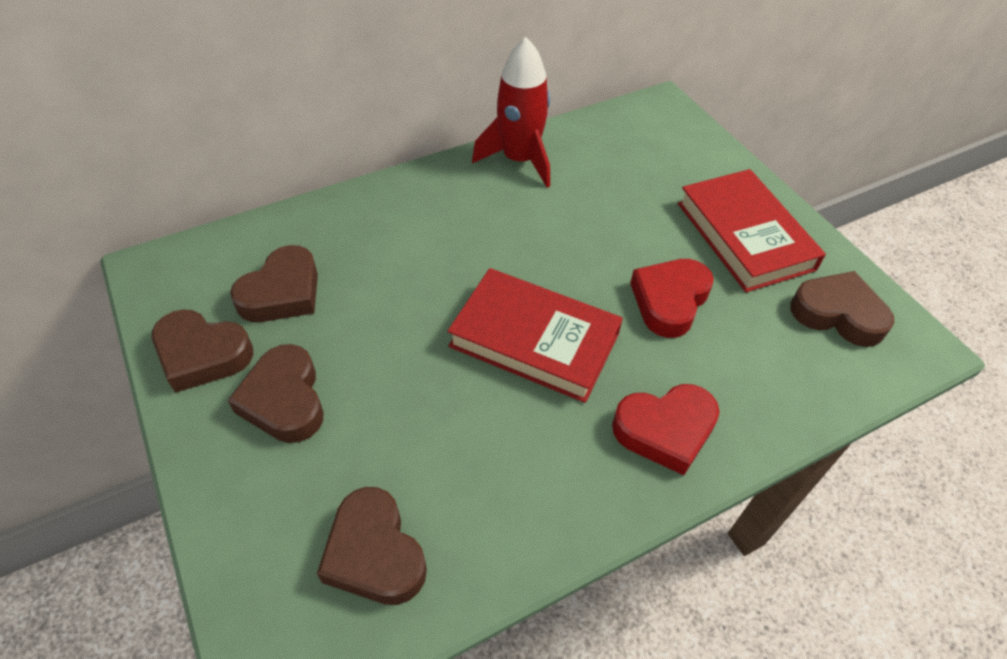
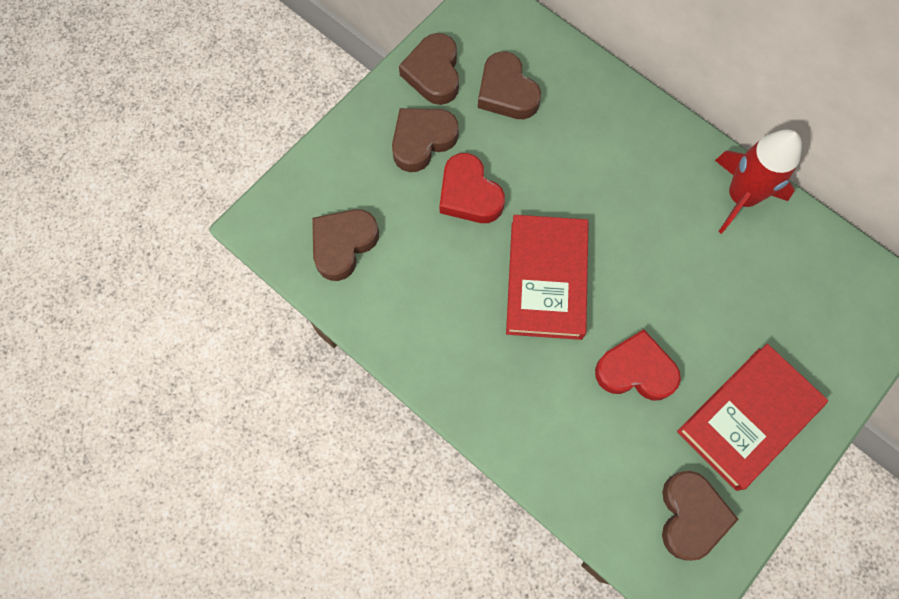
camera: 70 degrees right, 20 degrees up
(282, 292) = (506, 92): brown heart -> brown heart turned 45 degrees clockwise
(665, 430) = (507, 397): red heart -> red heart (469, 194)

